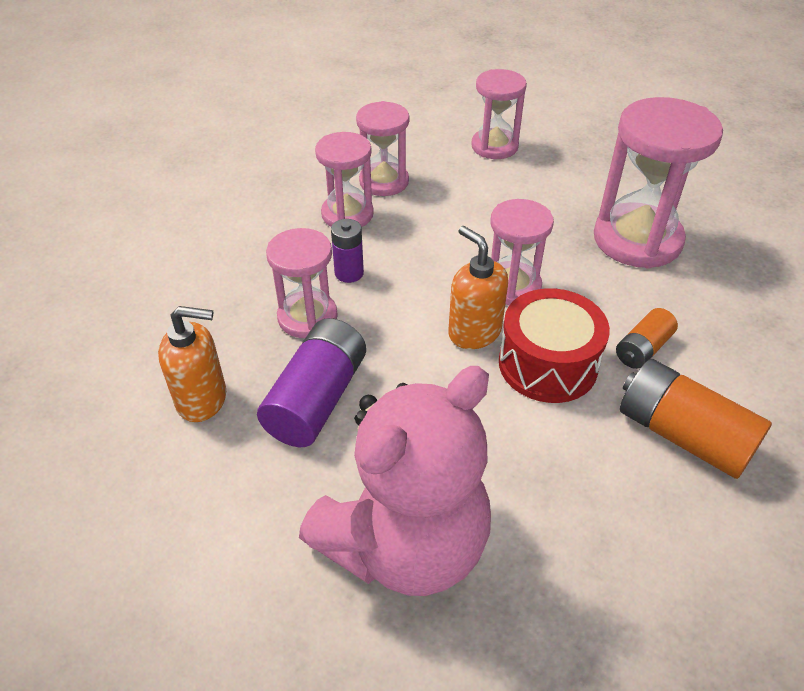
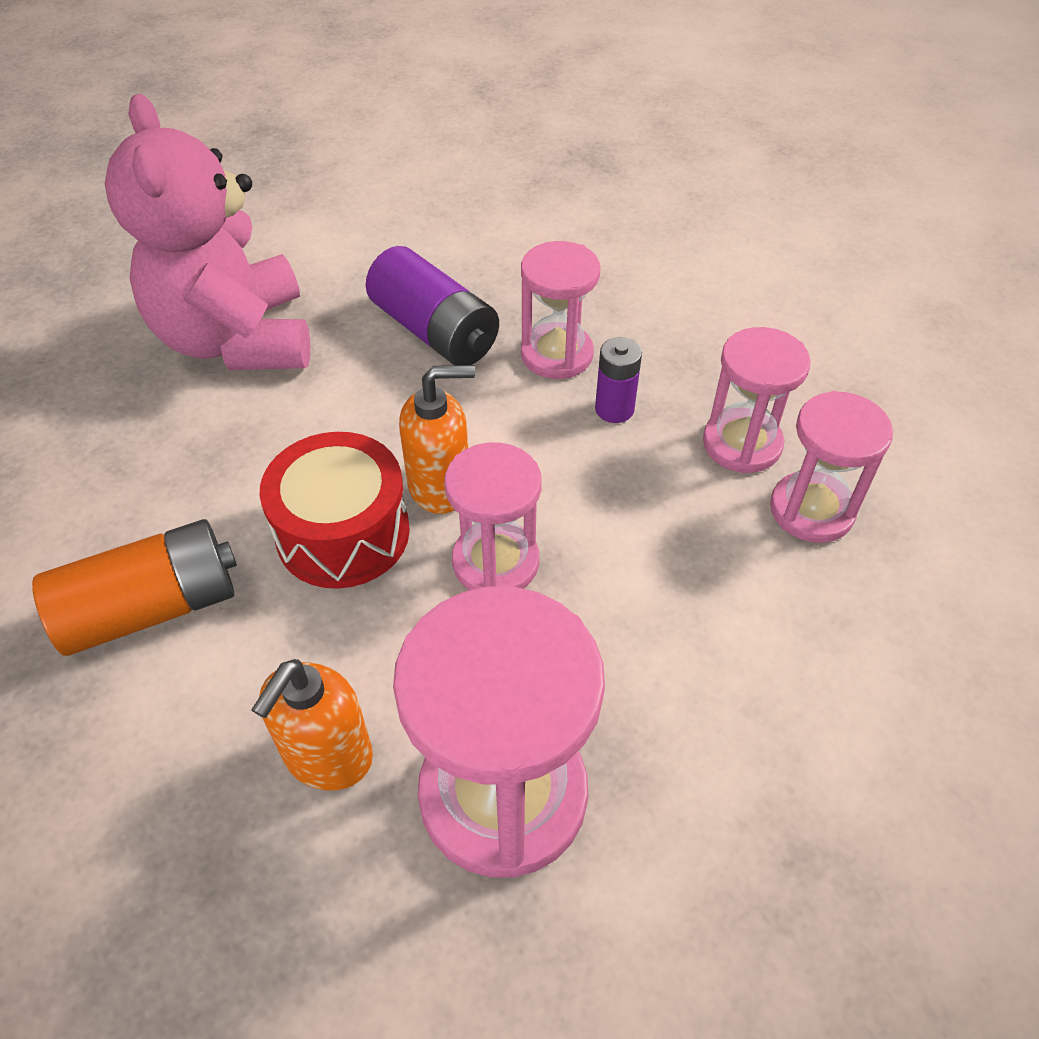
camera: 115 degrees right, 5 degrees up
(202, 399) = (488, 262): orange soap dispenser -> orange soap dispenser (327, 756)
(494, 146) = (878, 714): pink hourglass -> none
(642, 349) = (292, 649): orange battery -> none

